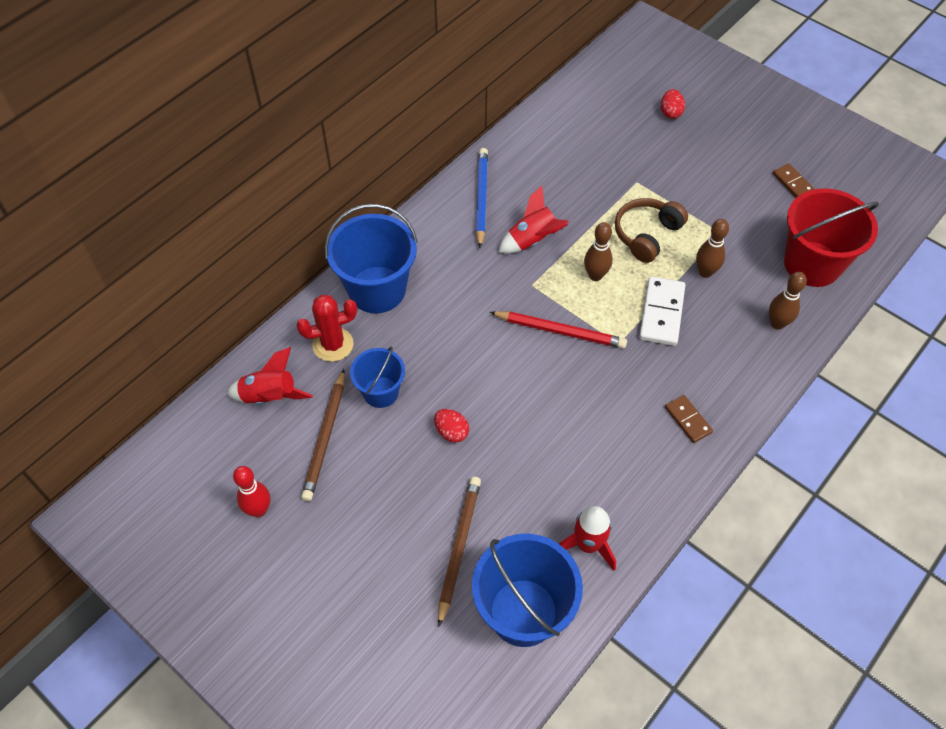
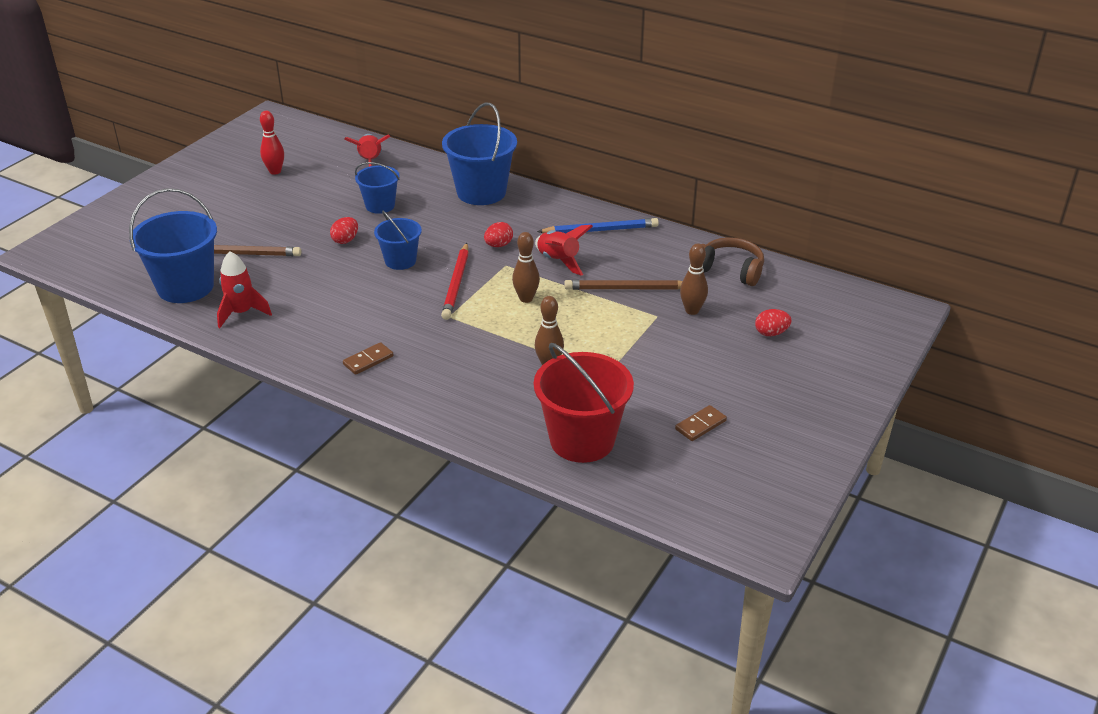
camera: 80 degrees right, 20 degrees down
(325, 437) = (336, 188): brown pencil -> brown pencil (626, 289)
(333, 344) = (422, 180): red cactus -> none
(492, 286) = (498, 245): none -> red egg
(506, 379) = (400, 261): none -> blue bucket
(646, 234) = (587, 326): brown headphones -> brown headphones (730, 270)
(662, 313) = (490, 340): white domino -> none
(777, 323) = (493, 415): brown bowling pin -> brown bowling pin (692, 310)

